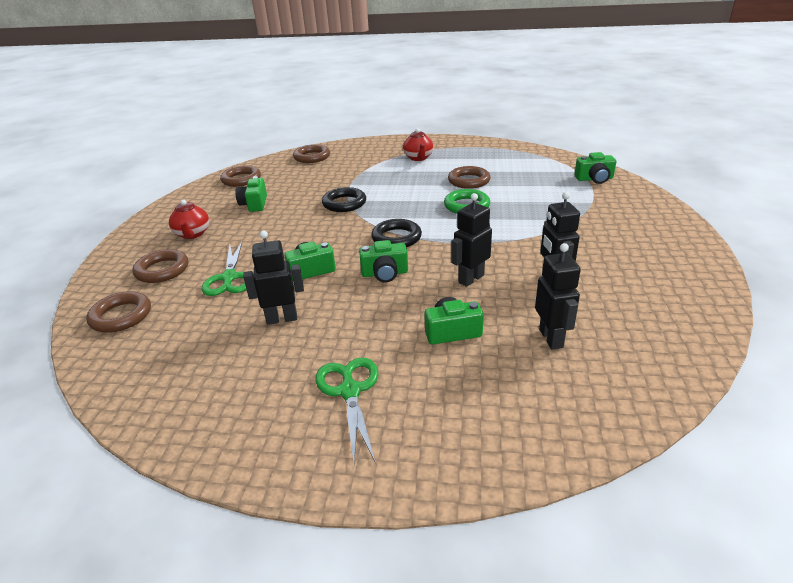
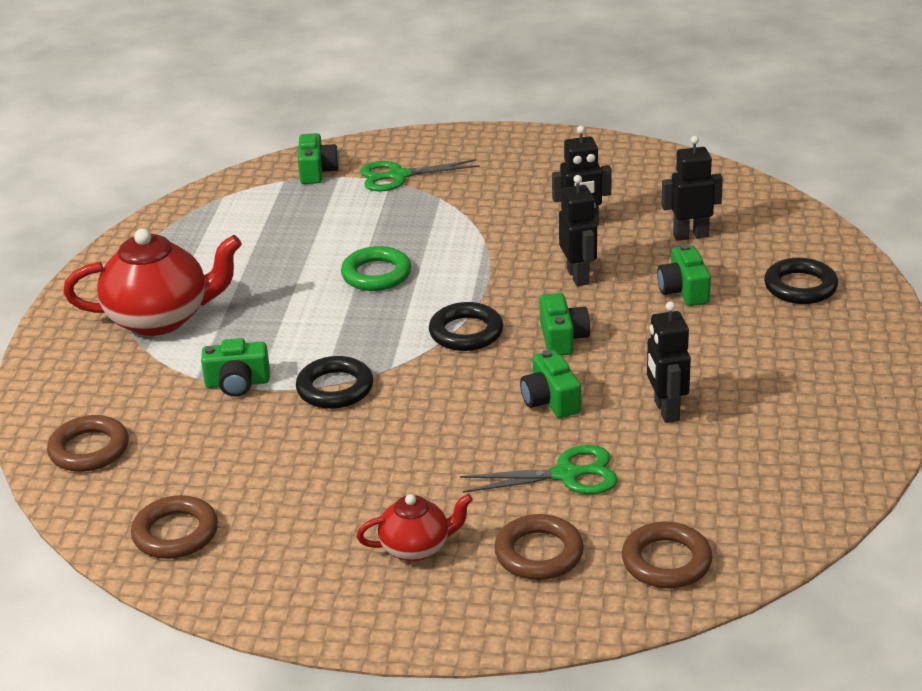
camera: 90 degrees left, 0 degrees up
(254, 204) = (307, 493): green camera -> green camera (237, 383)
(350, 391) = (787, 350): green scissors -> green scissors (399, 176)
(418, 158) = (160, 318): red teapot -> red teapot, size x1.83
(462, 410) = (800, 287): none -> black ring
(469, 181) = (285, 270): brown ring -> none
(471, 279) = (578, 276): black robot -> black robot turned 150 degrees counterclockwise

